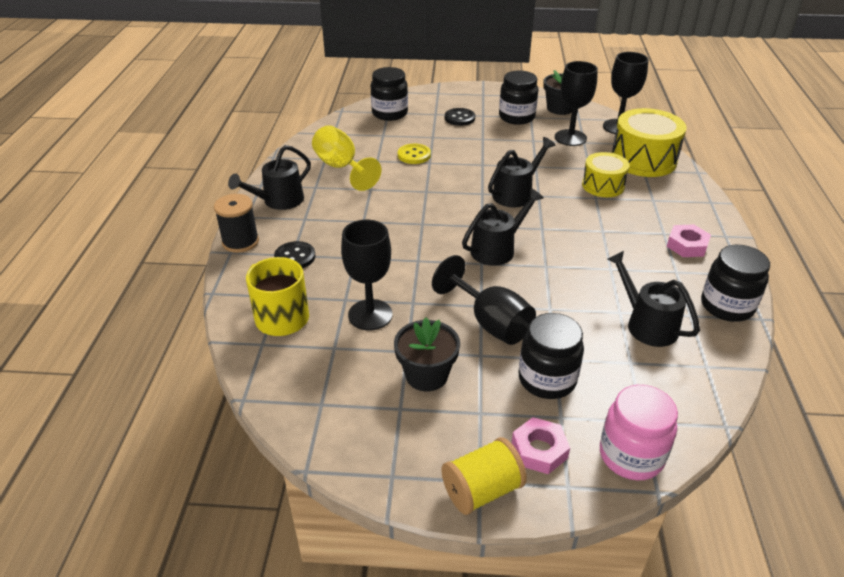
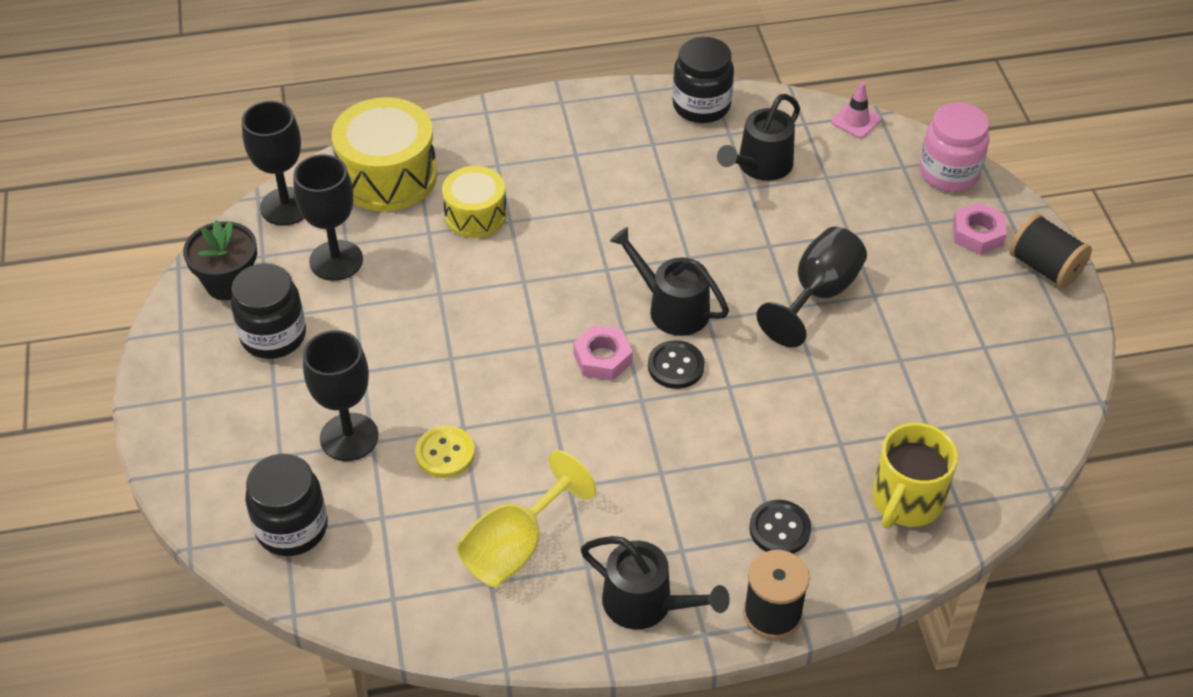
camera: 105 degrees left, 10 degrees up
(370, 315) = (857, 409): black goblet -> black goblet (349, 437)
(426, 375) = (928, 334): black flower pot -> none
(459, 118) = (292, 415): black button -> black button (676, 366)
(482, 490) = (1044, 267): yellow spool -> black spool
(516, 193) = (527, 306): black watering can -> none
(547, 379) = (883, 237): black jar -> none
(687, 245) = (596, 134): pink nut -> pink nut (602, 358)
(712, 404) = (856, 120): none -> pink traffic cone

